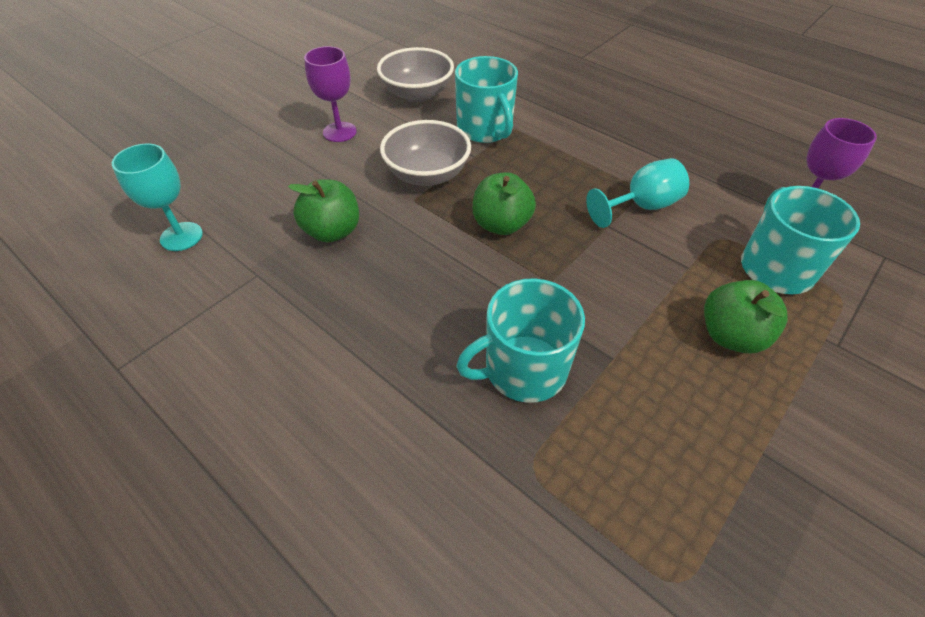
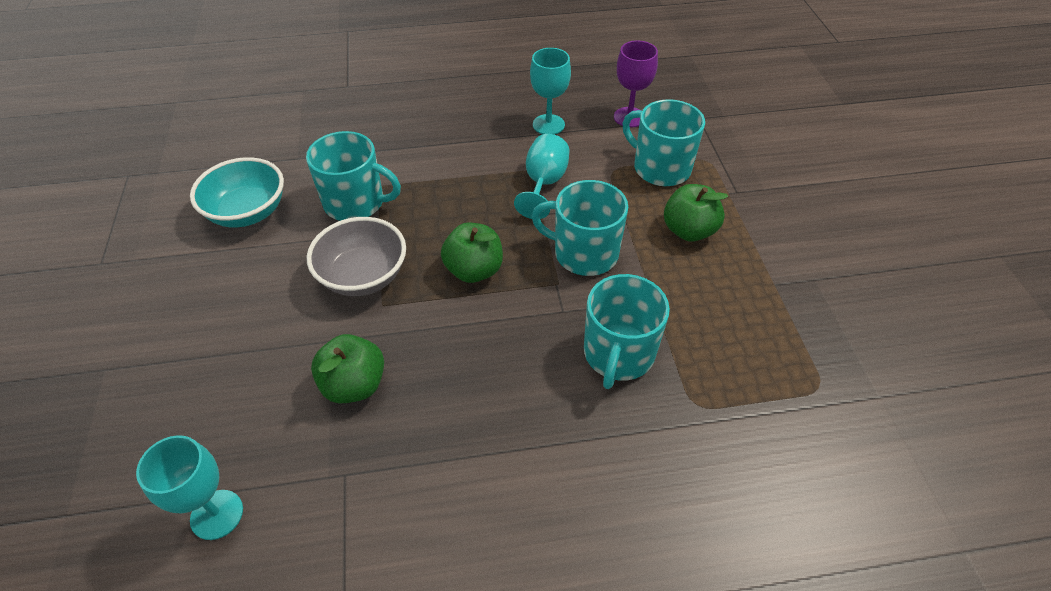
camera: 50 degrees left, 0 degrees up
(339, 132) = (225, 300): purple goblet -> none
(417, 94) = (248, 212): grey bowl -> turquoise bowl
(603, 277) = (584, 253): none -> turquoise mug
(708, 169) = (548, 125): none -> turquoise goblet

